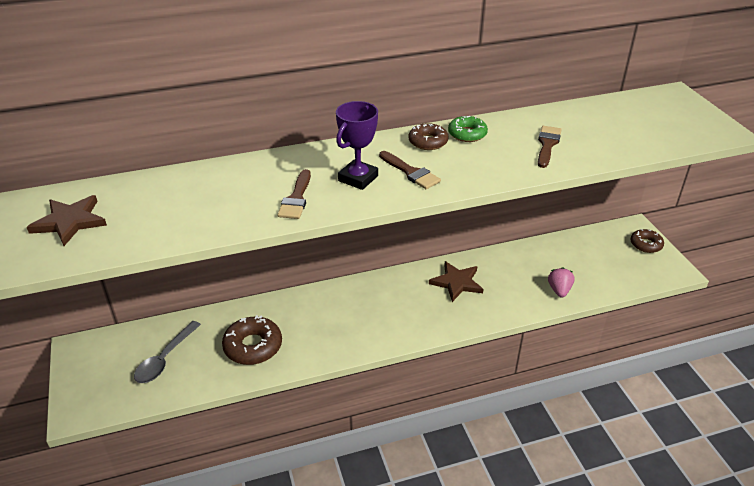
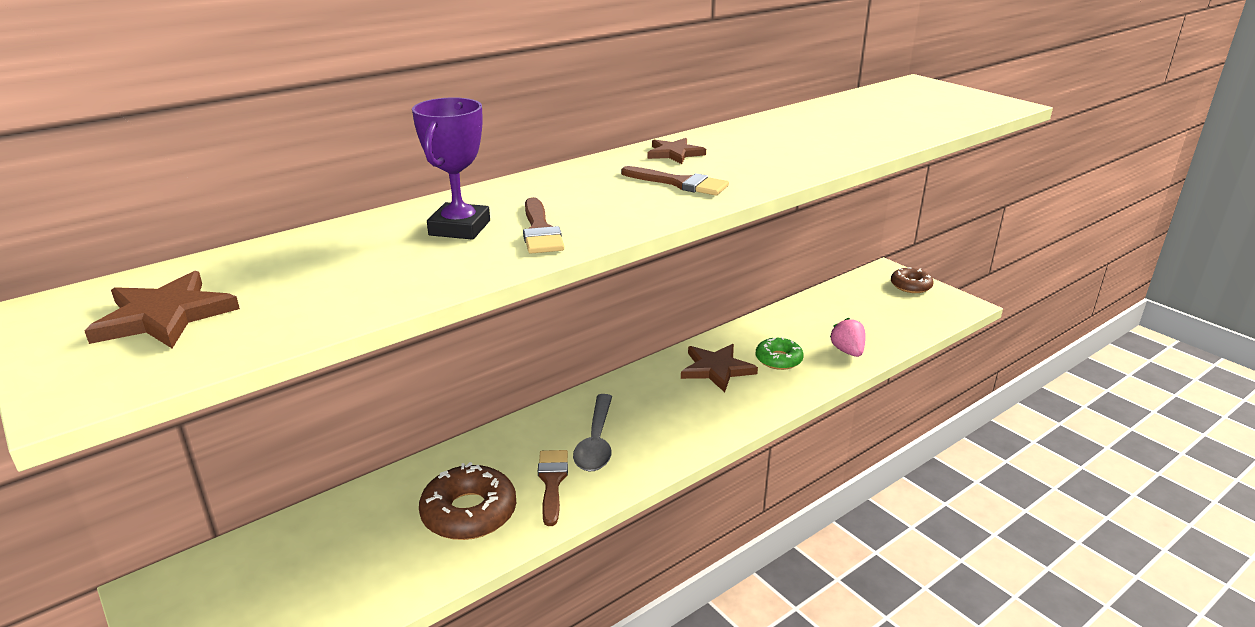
camera: 20 degrees left, 10 degrees down
(165, 359) = (328, 566): grey spoon -> grey spoon (596, 442)
(358, 178) = (612, 199): purple trophy -> purple trophy (459, 228)
(428, 142) = (674, 153): brown donut -> brown star
(467, 134) = (718, 141): green donut -> green donut (778, 359)
(547, 145) = (825, 137): brown brush -> brown brush (552, 482)

